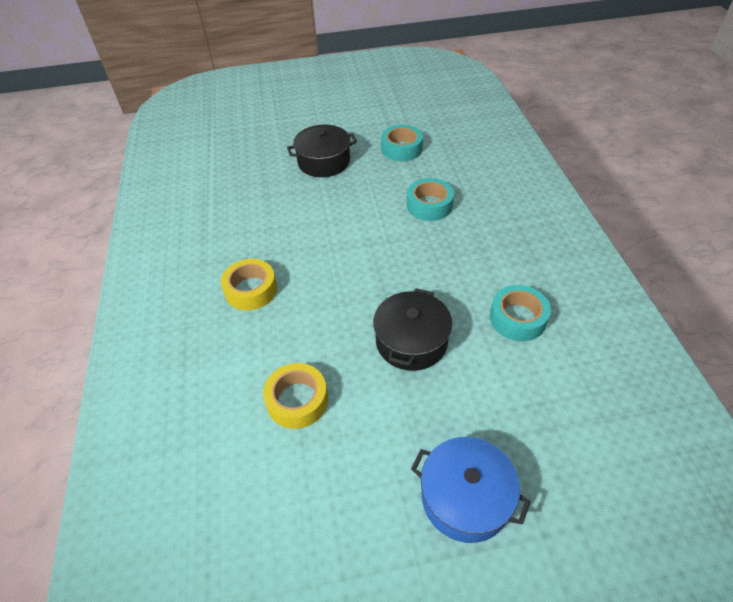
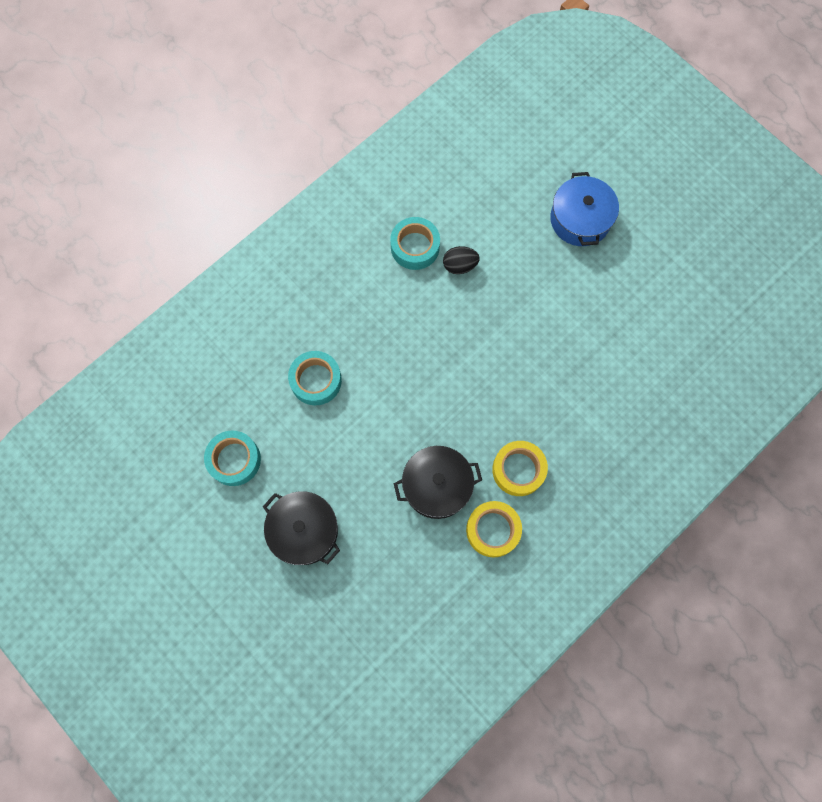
camera: 125 degrees left, 25 degrees up
(297, 400) = (588, 358): yellow tape -> yellow tape (493, 530)
(411, 341) = (486, 310): black pot -> black pot (437, 486)
(475, 344) = (459, 265): none -> black egg

